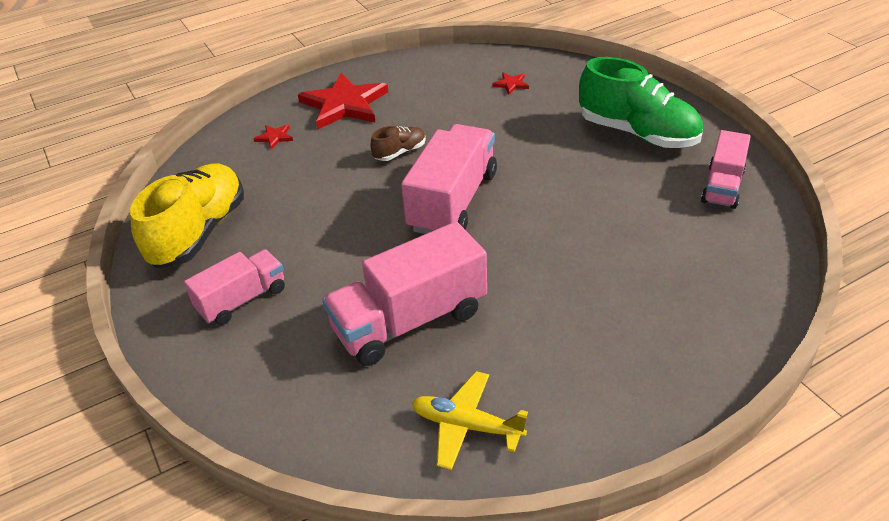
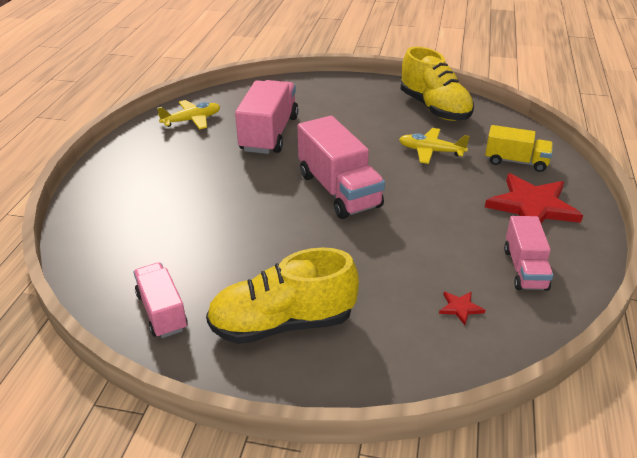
camera: 130 degrees right, 5 degrees down
(242, 299) = (358, 103): pink truck -> pink truck (525, 269)
(274, 137) = (516, 161): red star -> yellow truck
(310, 188) = (431, 151): none -> yellow plane
(400, 152) = (426, 198): brown shoe -> none
(637, 133) = (282, 324): green shoe -> yellow shoe

